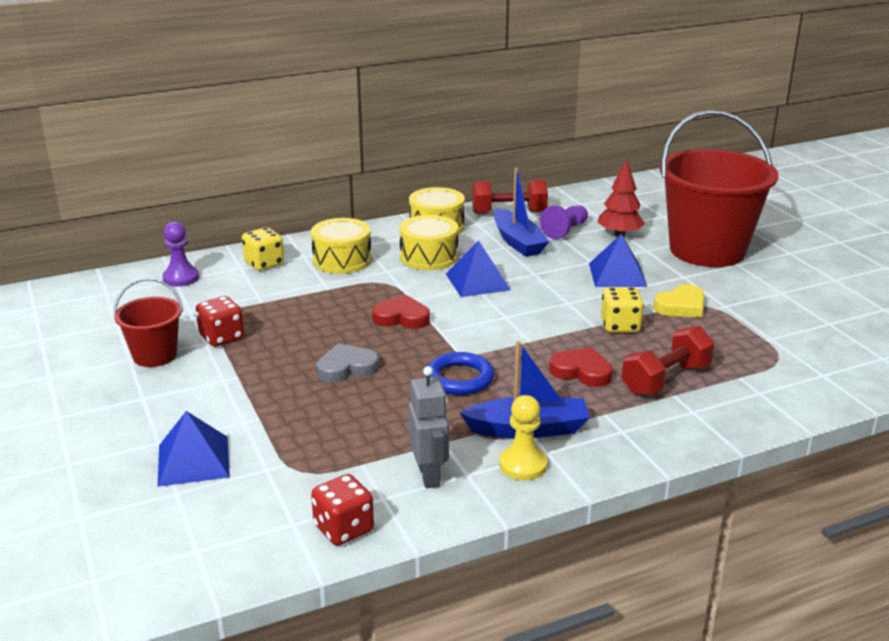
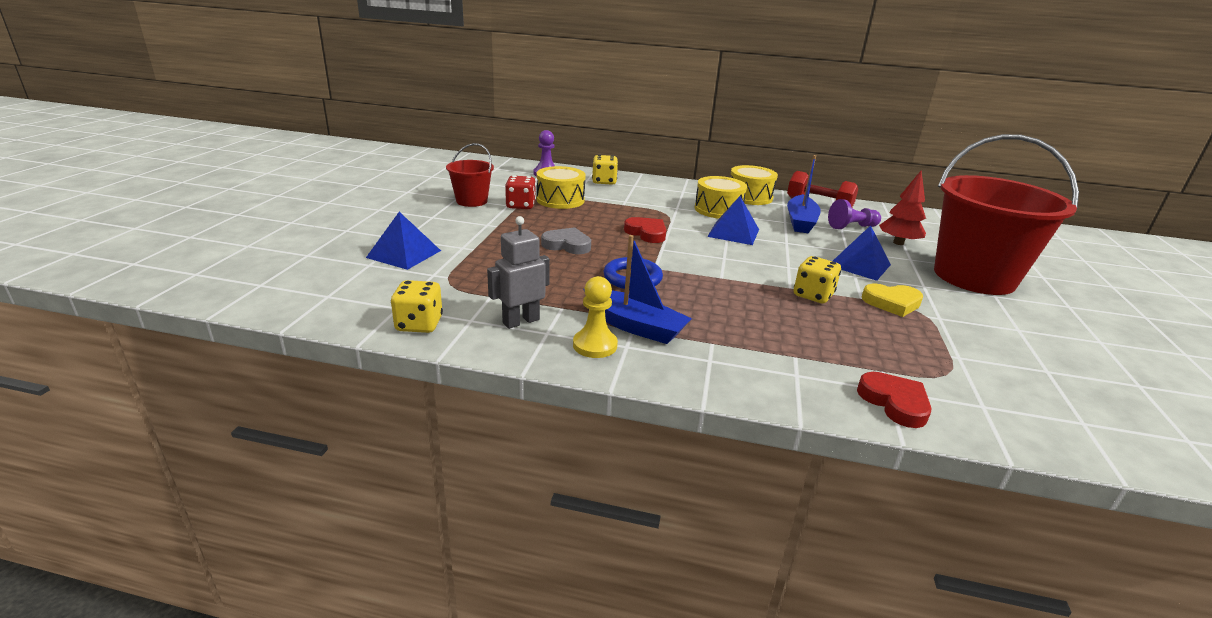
camera: 35 degrees right, 0 degrees up
(342, 260) = (655, 194): yellow drum -> yellow drum (560, 200)
(343, 529) = (419, 324): red dice -> yellow dice
(429, 475) = (521, 321): grey robot -> grey robot turned 150 degrees counterclockwise
(581, 371) = (734, 310): red heart -> red heart (894, 403)
(666, 380) = (802, 343): red dumbbell -> none

